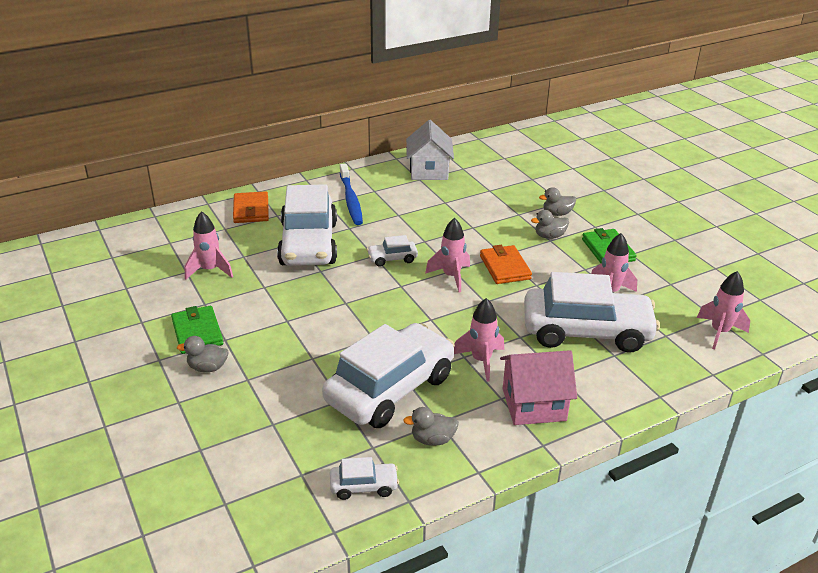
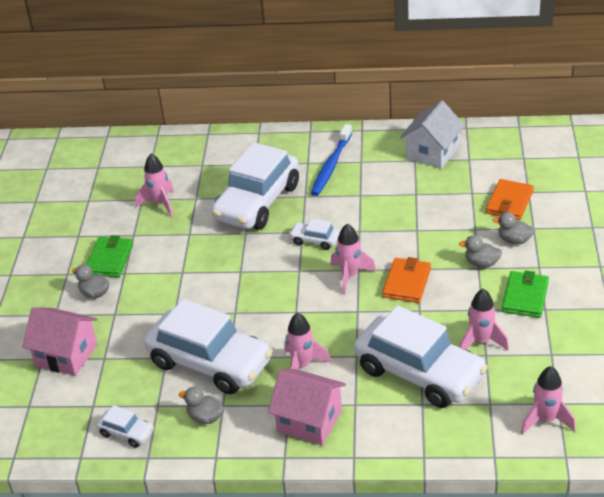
camera: 35 degrees right, 5 degrees up
(226, 436) = (66, 355): none -> pink house
(251, 210) = (237, 152): orange wallet -> orange wallet (509, 202)
(390, 388) = (210, 362): white car -> white car turned 45 degrees clockwise

